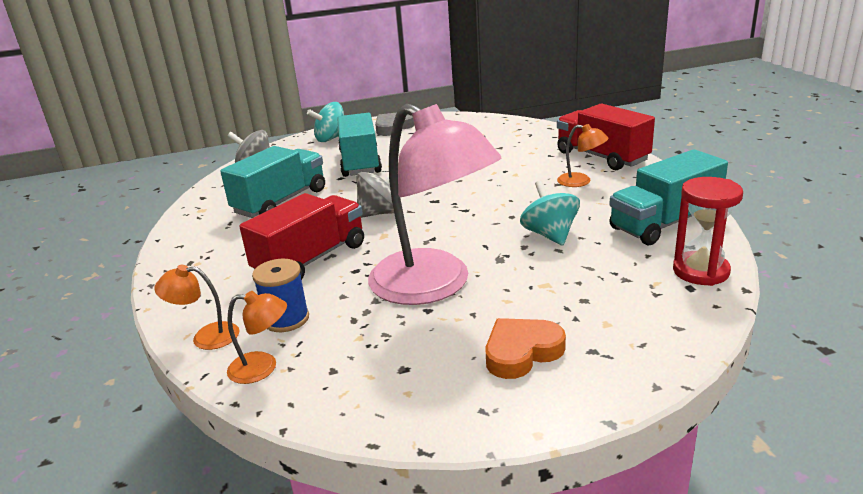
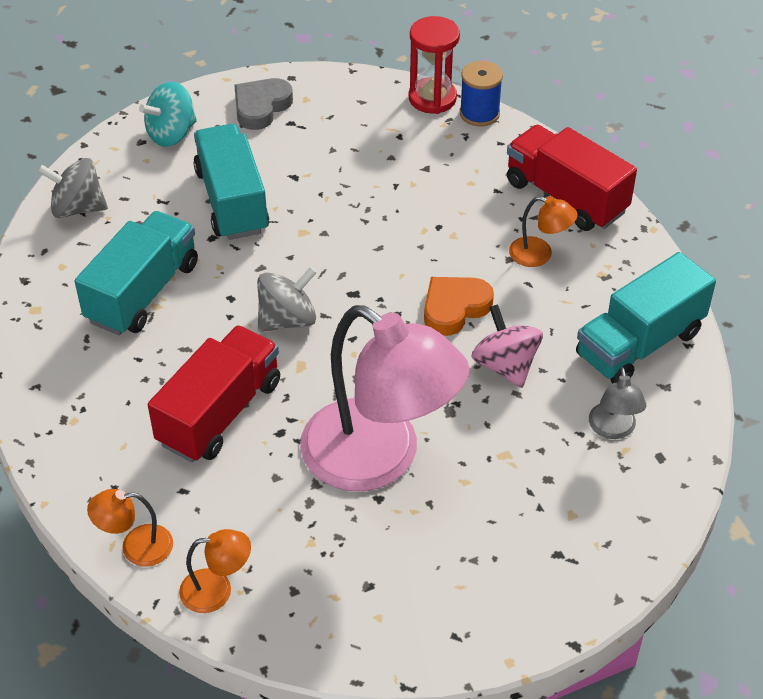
camera: 10 degrees left, 20 degrees up
(286, 319) = (220, 517): blue spool -> blue spool (479, 113)
(521, 352) = (486, 558): orange heart -> orange heart (454, 308)
(550, 235) = (505, 365): turquoise spinning top -> pink spinning top
(644, 270) = (613, 429): none -> grey lamp
(700, 271) = (673, 430): red hourglass -> red hourglass (432, 98)

